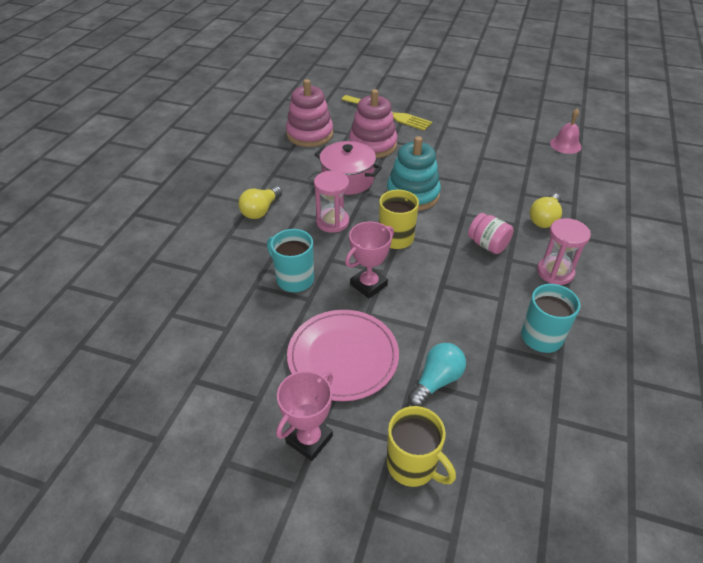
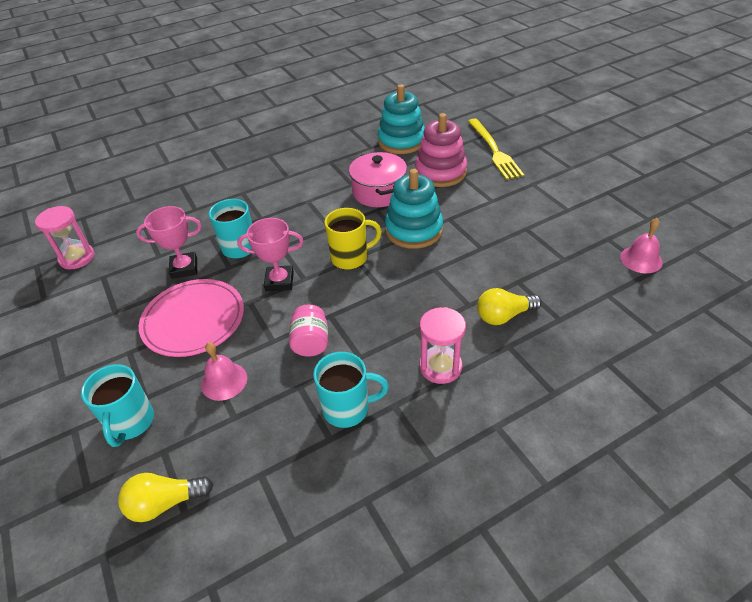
camera: 45 degrees right, 0 degrees up
(261, 210) = (286, 185): yellow light bulb -> yellow light bulb (165, 503)
(309, 439) = (104, 357): pink trophy -> pink trophy (184, 268)
(310, 134) = (401, 141): pink stacking toy -> turquoise stacking toy
(332, 222) = (321, 219): pink hourglass -> pink hourglass (77, 258)
(413, 465) = (131, 423): yellow mug -> turquoise mug
(436, 381) = (224, 381): turquoise light bulb -> pink bell
(487, 245) = (415, 307): pink jar -> pink jar (311, 342)

